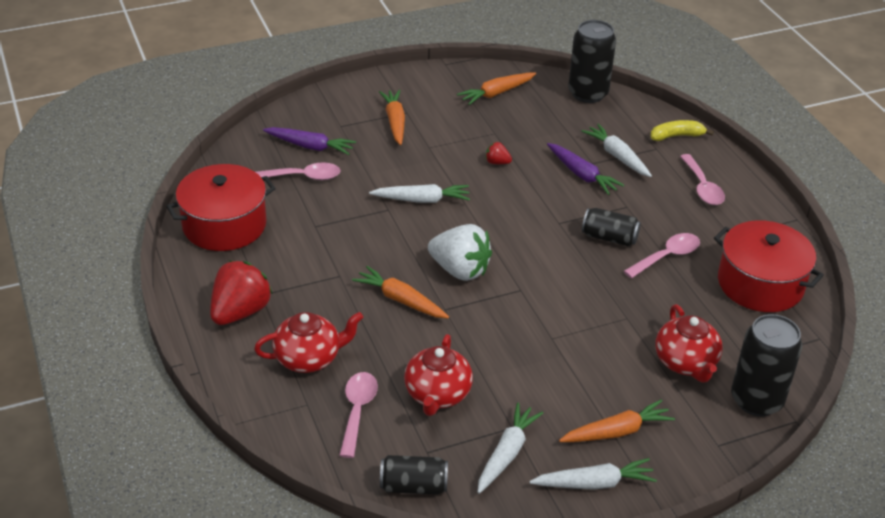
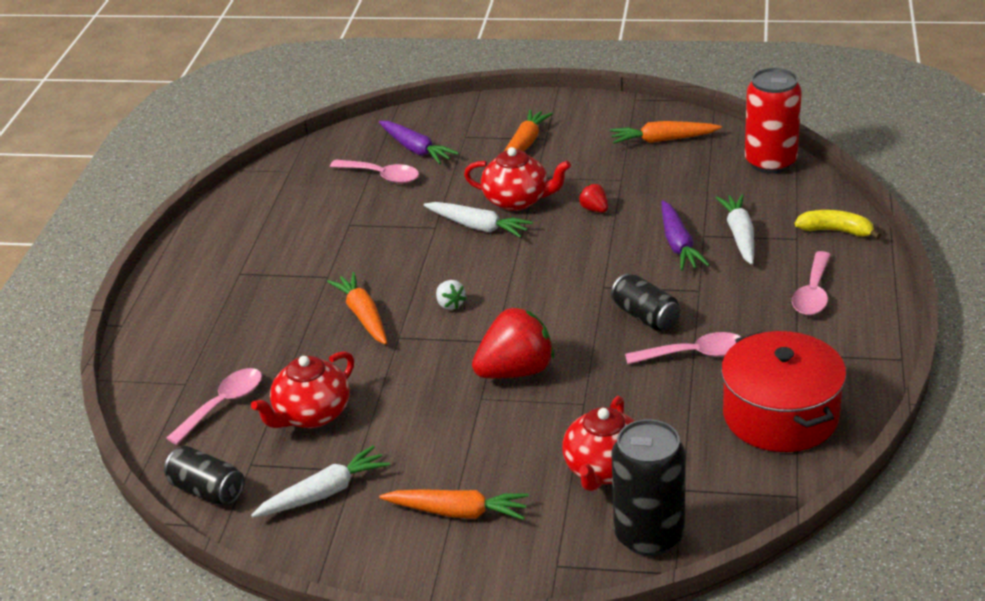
camera: 35 degrees right, 5 degrees down
(224, 225) = (266, 202): red pot -> none
(240, 312) = (206, 283): red strawberry -> red strawberry (516, 371)
(308, 358) = (226, 343): red teapot -> red teapot (517, 200)
(460, 270) = (450, 304): white strawberry -> white strawberry, size x0.45
(588, 93) = (770, 162): black can -> red can
(594, 483) = (383, 553): white carrot -> none

